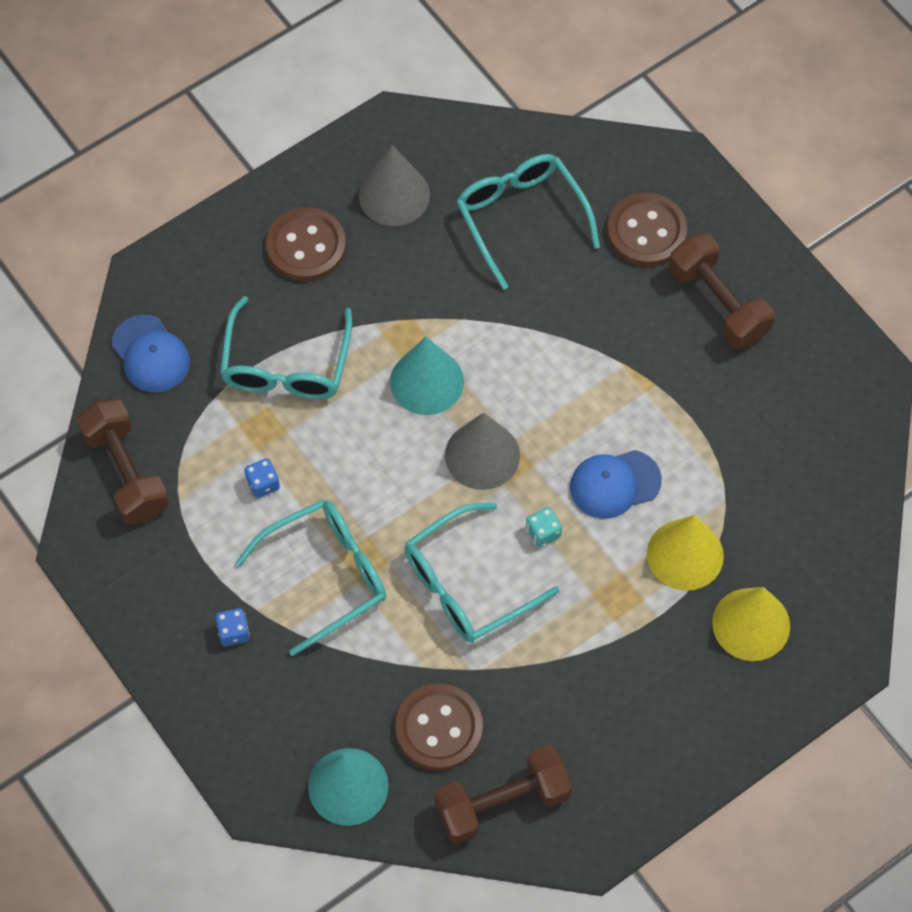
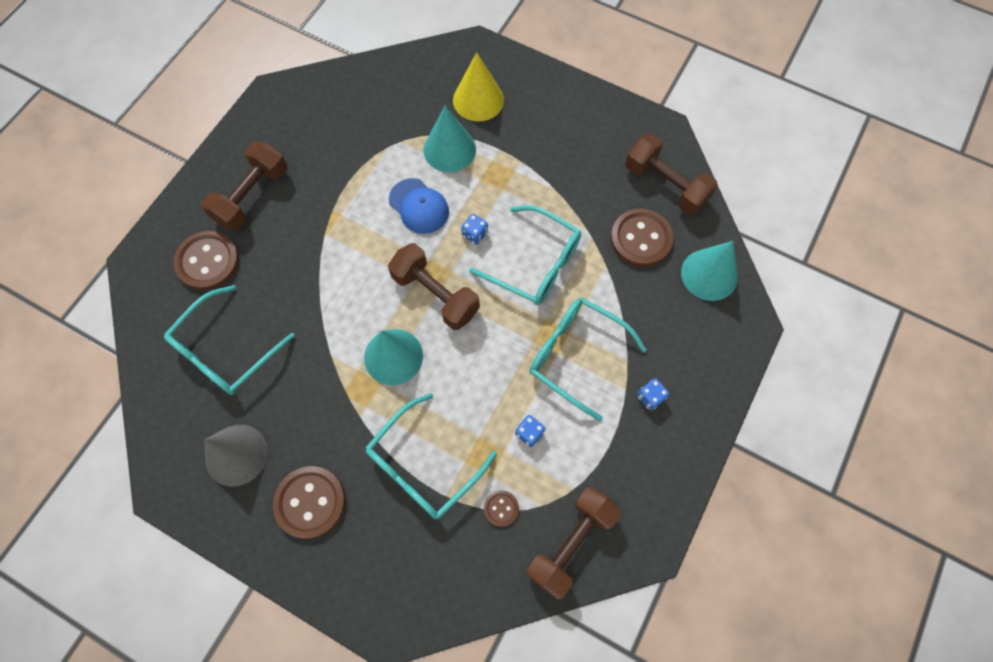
camera: 115 degrees left, 5 degrees up
(150, 354) = (461, 580): blue cap -> none
(199, 421) = (501, 508): none -> brown button
(286, 365) = (423, 465): turquoise glasses -> turquoise glasses turned 150 degrees clockwise
(482, 455) = (435, 295): grey cone -> brown dumbbell
(543, 533) = (475, 234): turquoise dice -> blue dice
(685, 554) = (449, 149): yellow cone -> turquoise cone

